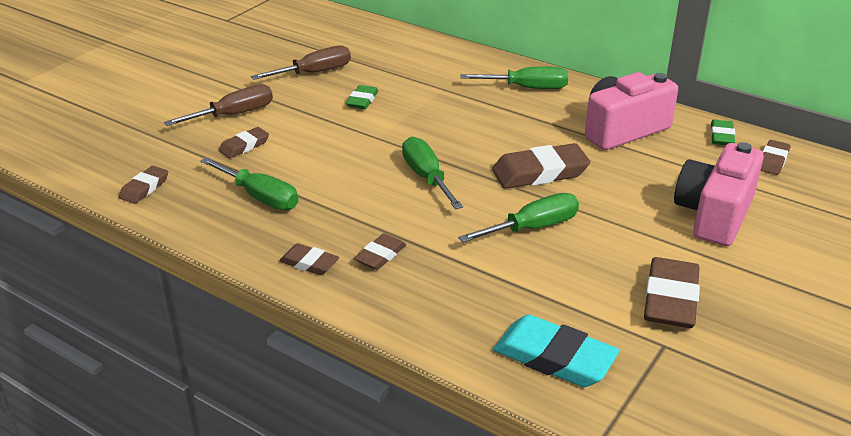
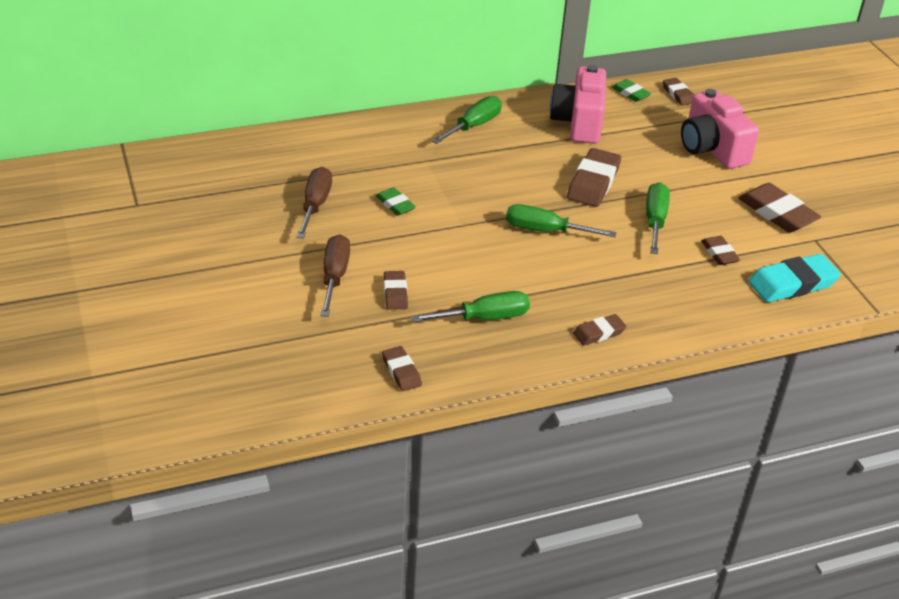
camera: 55 degrees left, 5 degrees up
(380, 255) = (621, 297): brown eraser -> brown eraser (719, 253)

